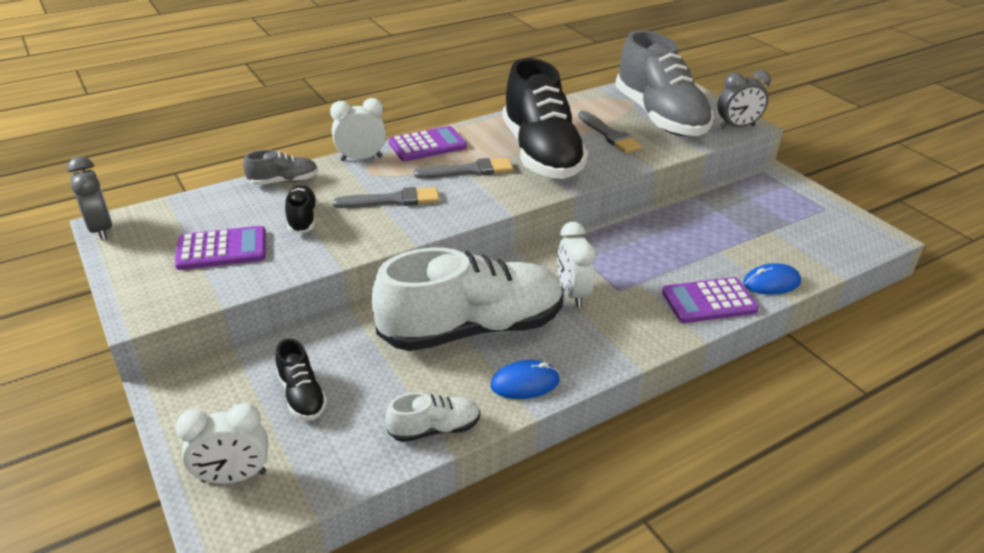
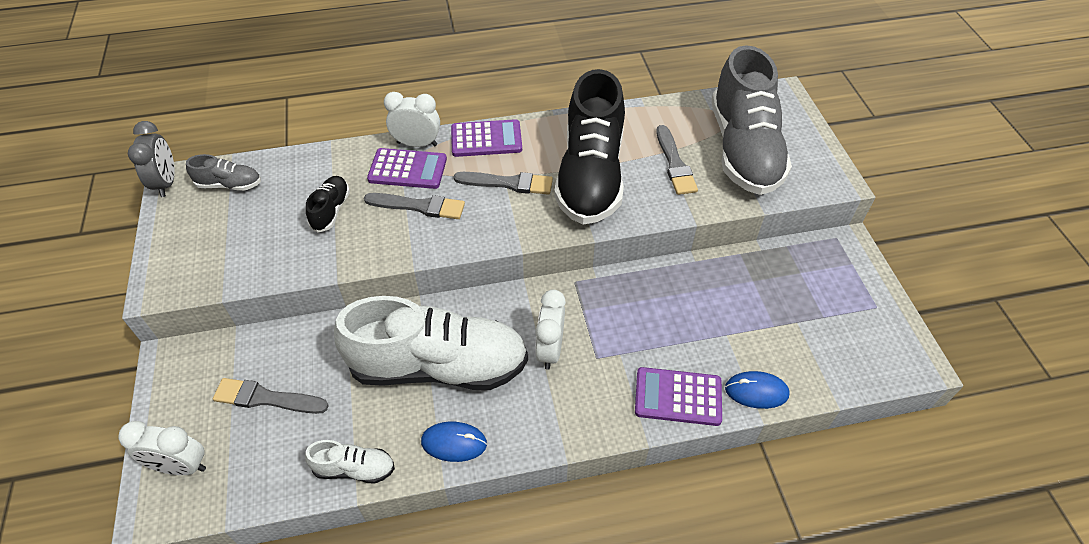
camera: 20 degrees right, 15 degrees up
(222, 249) = (249, 231): purple calculator -> purple calculator (407, 169)
(284, 181) = (336, 158): grey shoe -> grey shoe (229, 185)
(302, 395) = (266, 398): black shoe -> grey brush
(737, 127) = (822, 182): grey clock -> none

